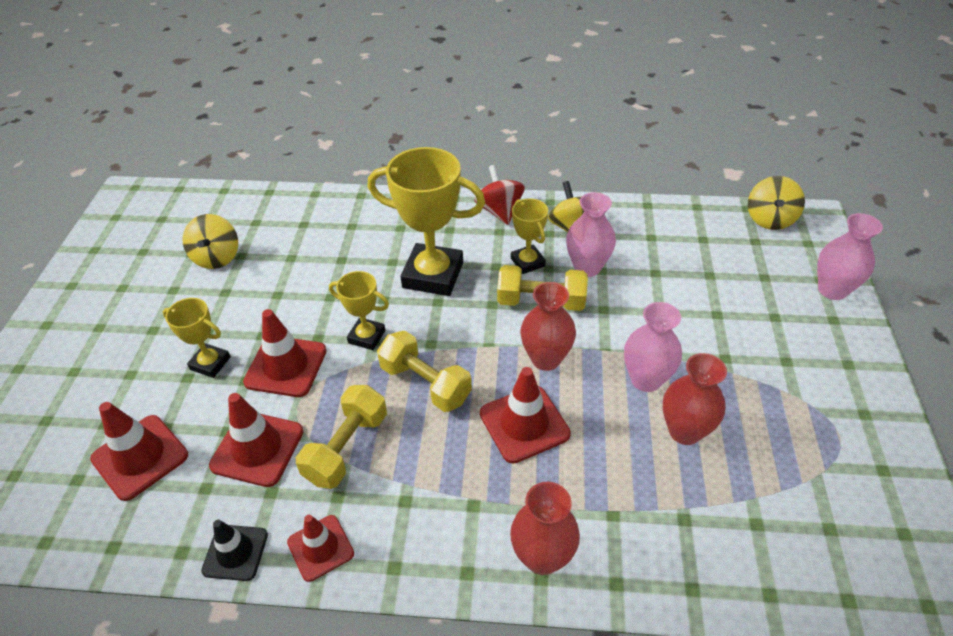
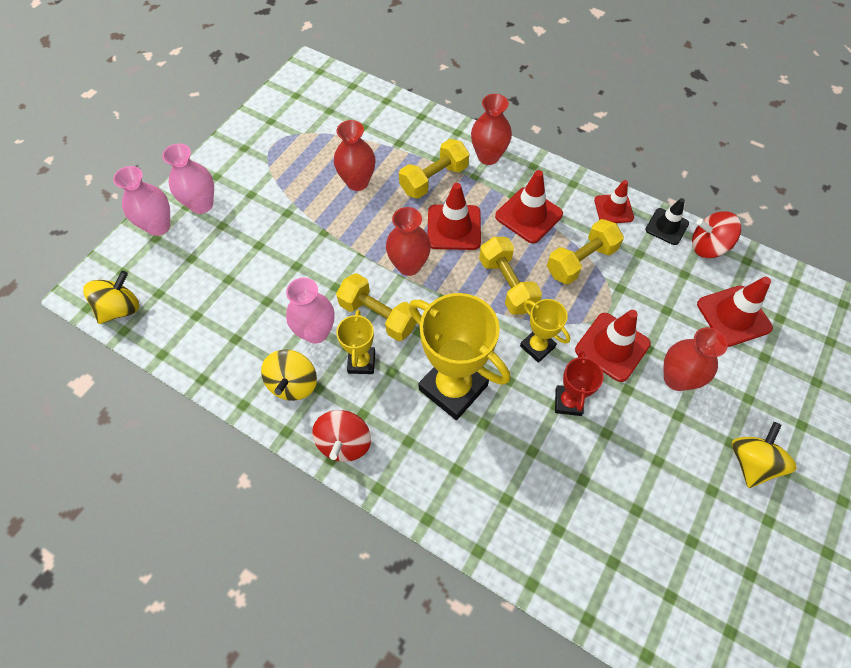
camera: 155 degrees left, 15 degrees up
(171, 545) = (708, 247): none -> red spinning top
(210, 363) = (676, 378): yellow trophy -> red vase
(217, 257) = (663, 519): yellow spinning top -> yellow spinning top (751, 462)
(257, 448) = (645, 286): red traffic cone -> red traffic cone (528, 215)
(320, 303) = (568, 402): none -> red trophy
(593, 480) = (434, 179): none -> yellow dumbbell
(646, 379) = (352, 221): pink vase -> pink vase (201, 204)

